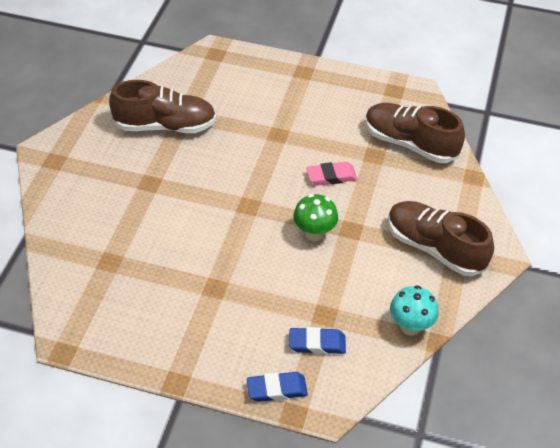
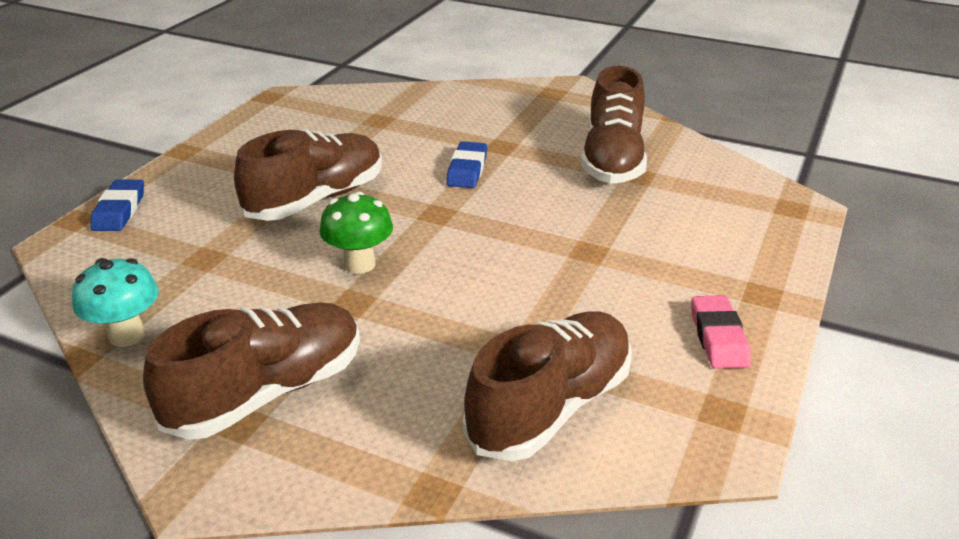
camera: 100 degrees right, 15 degrees down
(241, 272) = (316, 199): none -> brown shoe
(317, 343) = (162, 246): blue eraser -> blue eraser (467, 170)
(331, 176) = (479, 295): pink eraser -> pink eraser (718, 337)

